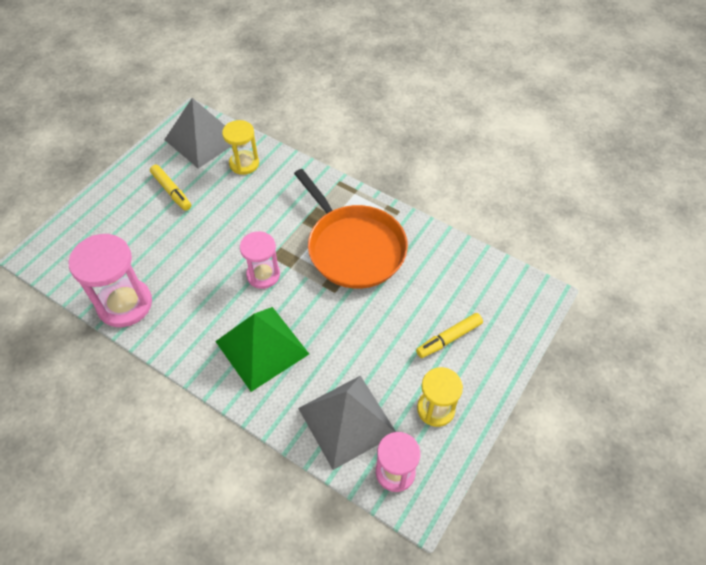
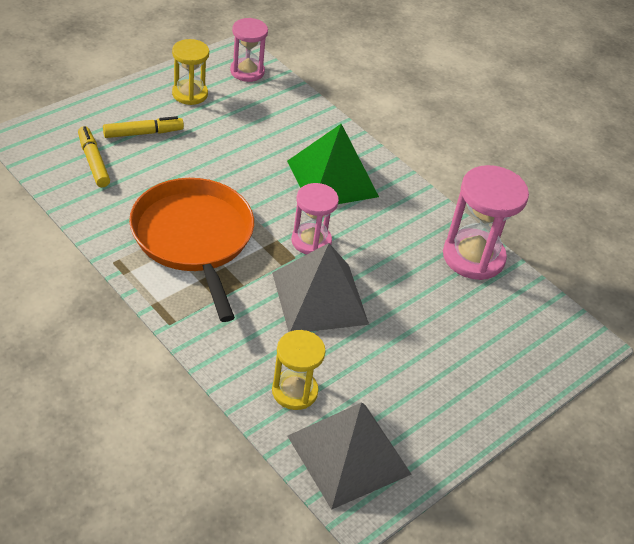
camera: 170 degrees left, 10 degrees down
(171, 191) = (408, 379): yellow marker -> yellow marker (93, 161)
(347, 421) = (272, 108): grey pyramid -> grey pyramid (319, 298)

